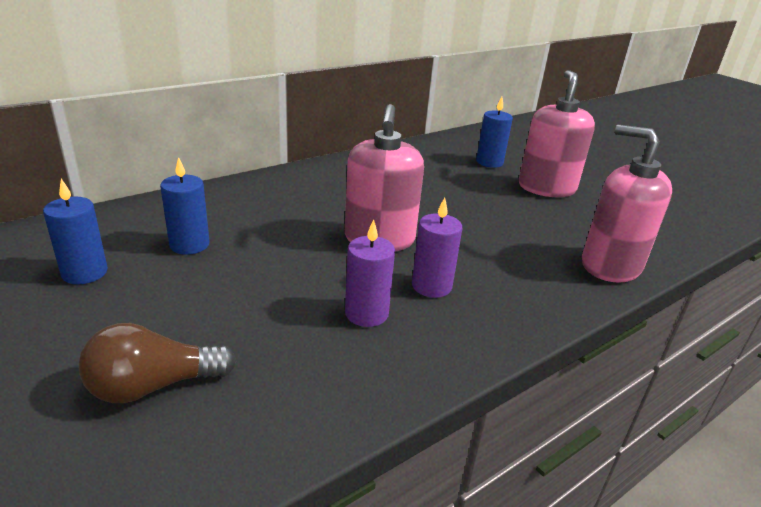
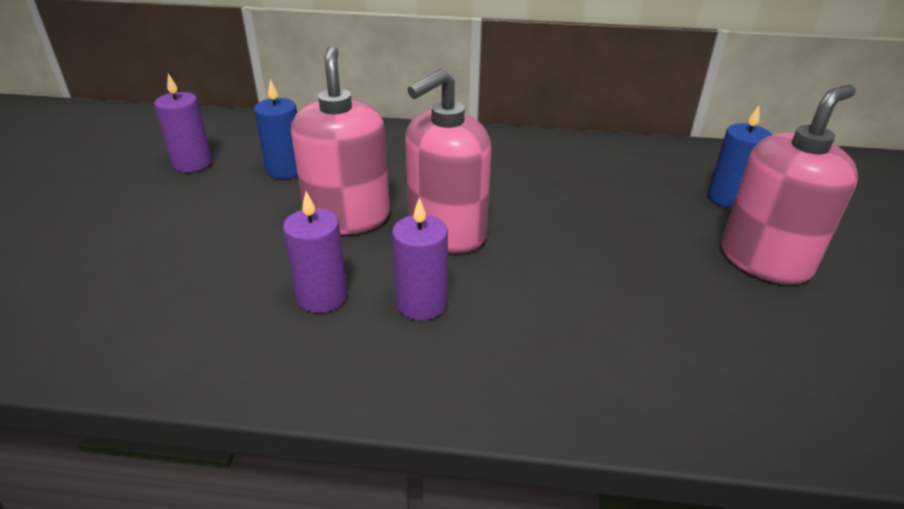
camera: 45 degrees right, 5 degrees up
(84, 273) = (192, 163): blue candle -> purple candle
(153, 386) = (107, 267): brown light bulb -> none
(610, 265) = (692, 399): pink soap dispenser -> pink soap dispenser (347, 217)

